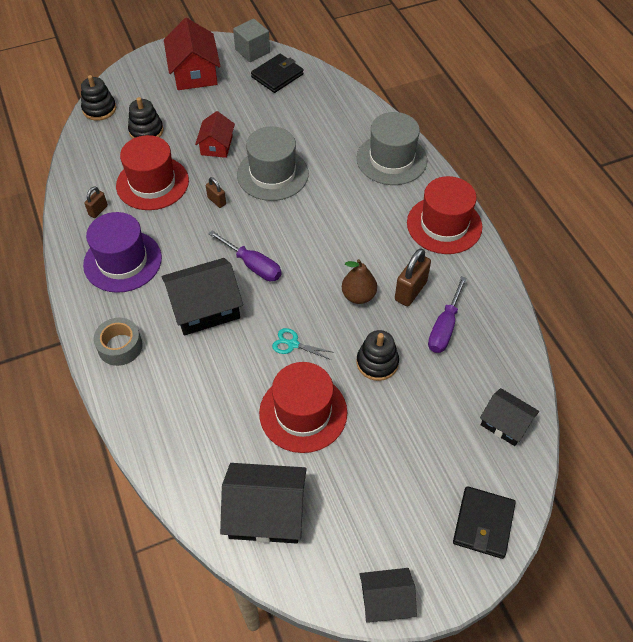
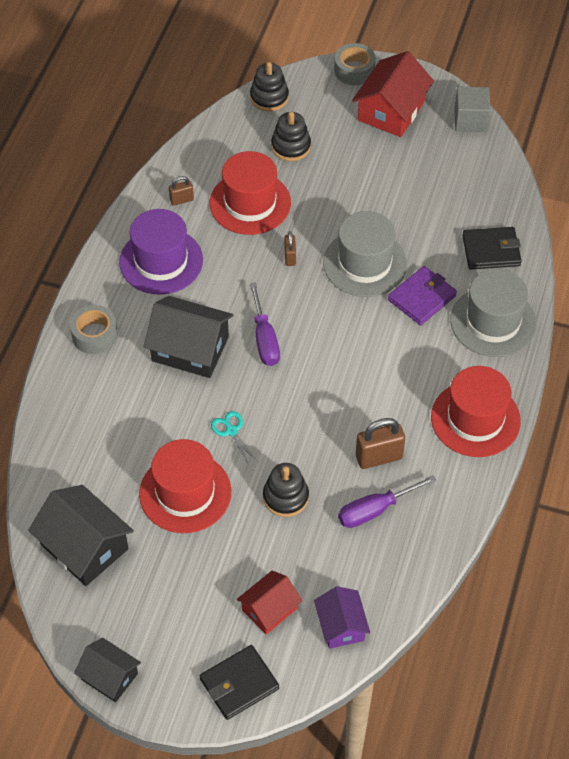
camera: 40 degrees right, 0 degrees up
(144, 62) = (354, 70): none -> grey tape
(216, 145) = (341, 201): red house -> red house (269, 609)
(277, 75) = (469, 162): black wallet -> black wallet (491, 250)
(332, 172) = (421, 298): none -> purple wallet
(358, 296) = (328, 429): brown pear -> none
(505, 423) = (341, 625): black house -> purple house

